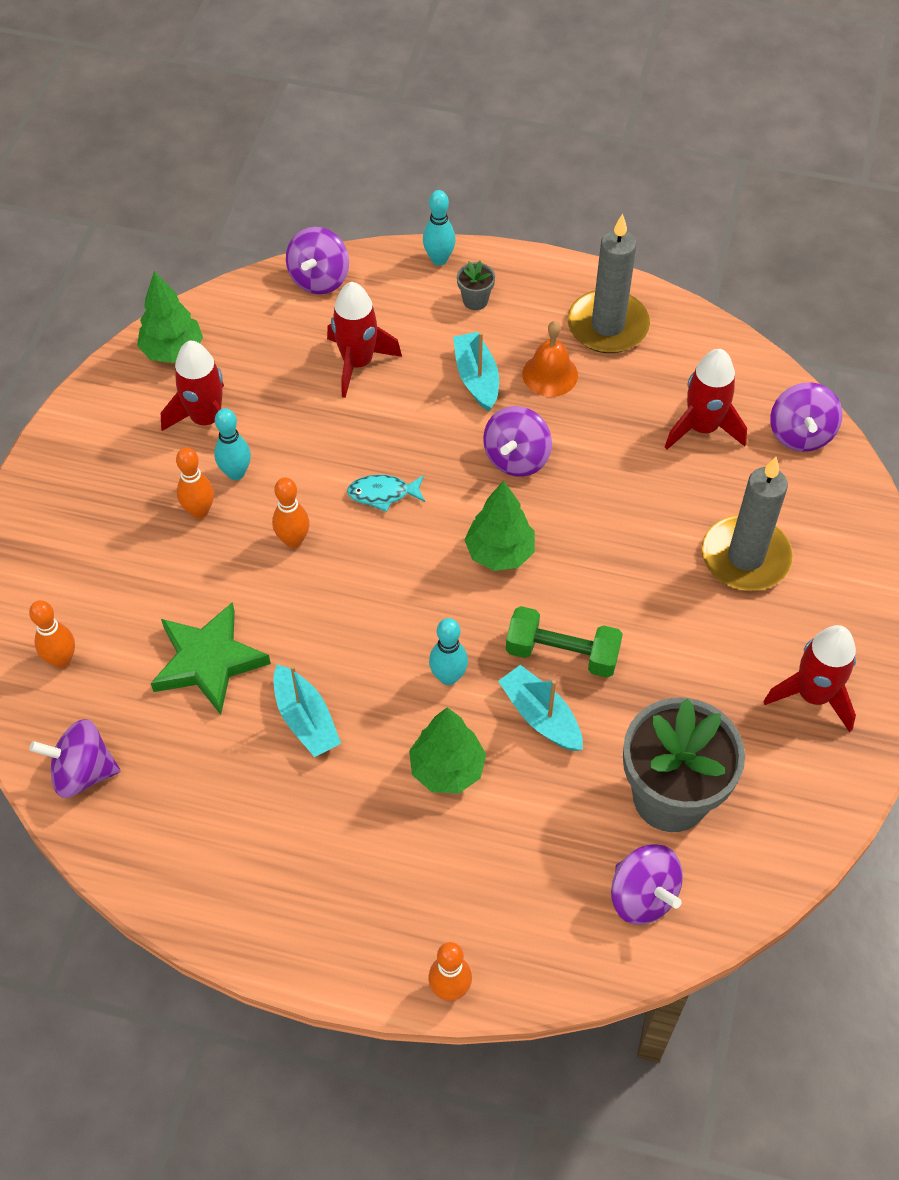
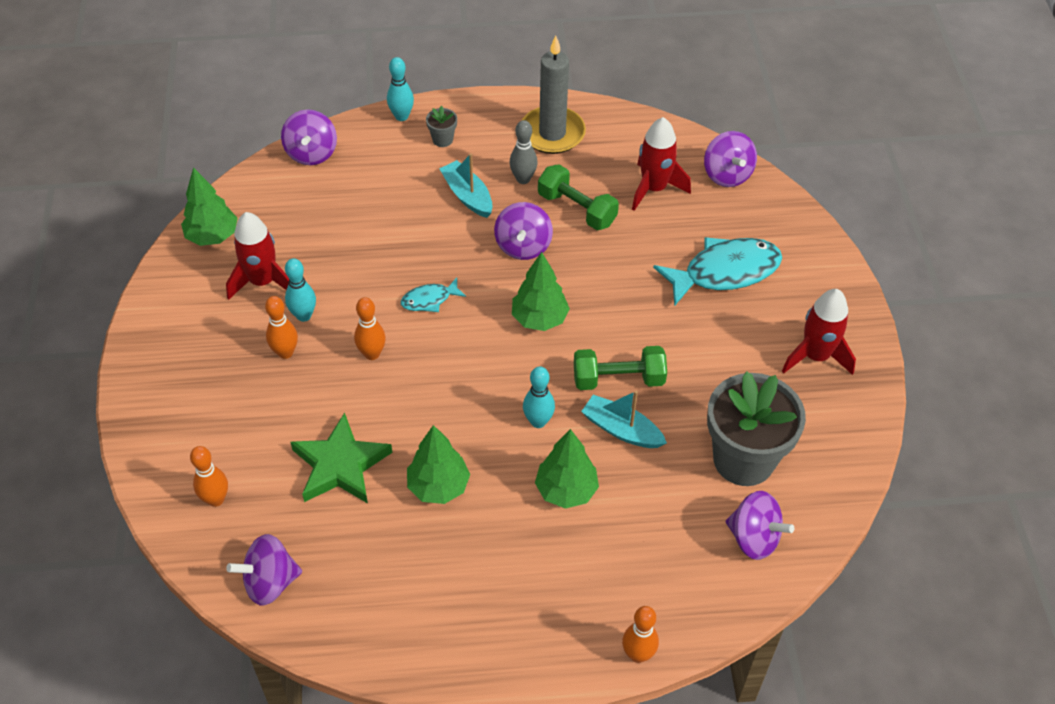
camera: 20 degrees left, 5 degrees down
(306, 719) = (438, 486): turquoise boat -> green tree
(357, 363) = (368, 208): red rocket -> none
(550, 374) = (523, 179): orange bell -> grey bowling pin
(598, 429) = (577, 209): none -> green dumbbell
(745, 557) = (725, 272): grey candle -> turquoise fish

